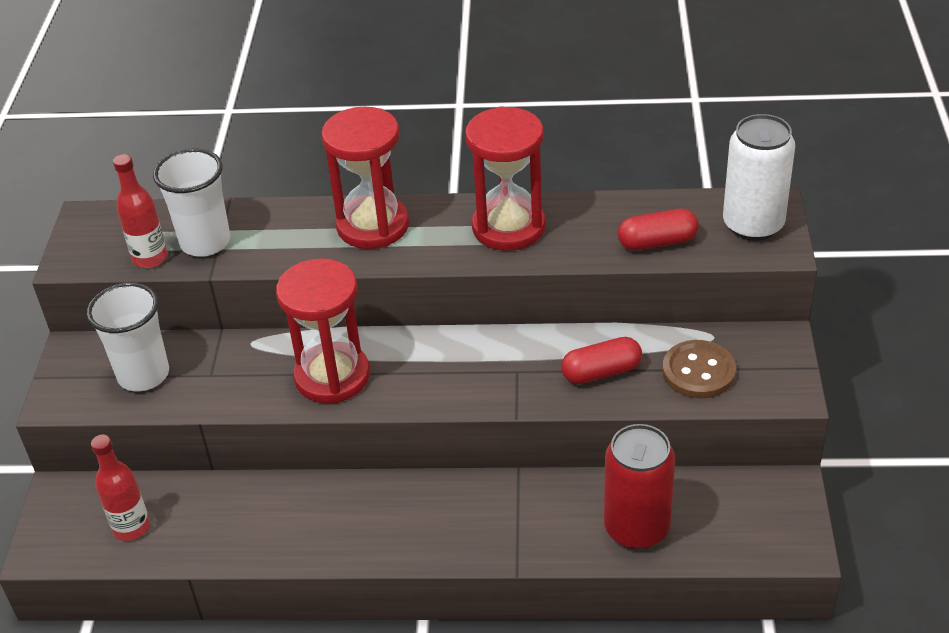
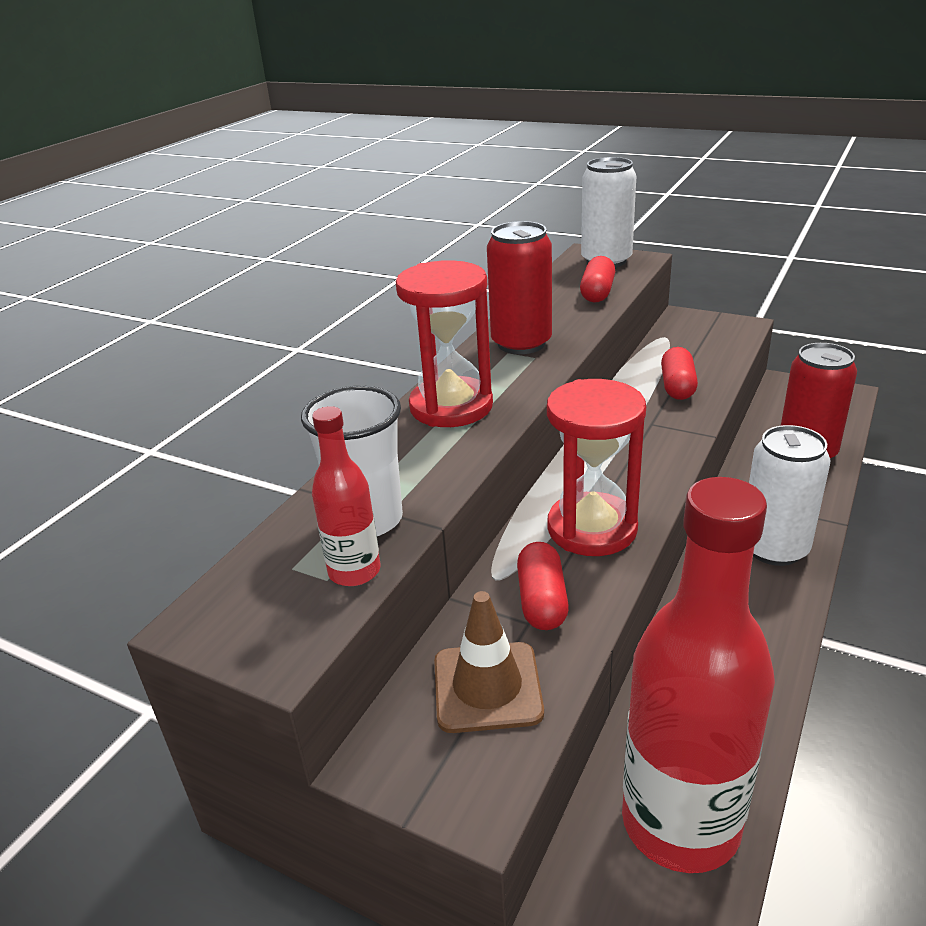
camera: 65 degrees left, 10 degrees down
(131, 527) = (680, 823): red bottle -> red bottle, size x2.12
(143, 375) = (487, 687): white cup -> brown traffic cone
(235, 374) = (542, 601): none -> red capsule
(451, 528) = (774, 548): none -> white can
(508, 227) = (521, 343): red hourglass -> red can
(698, 371) = (700, 350): brown button -> none

